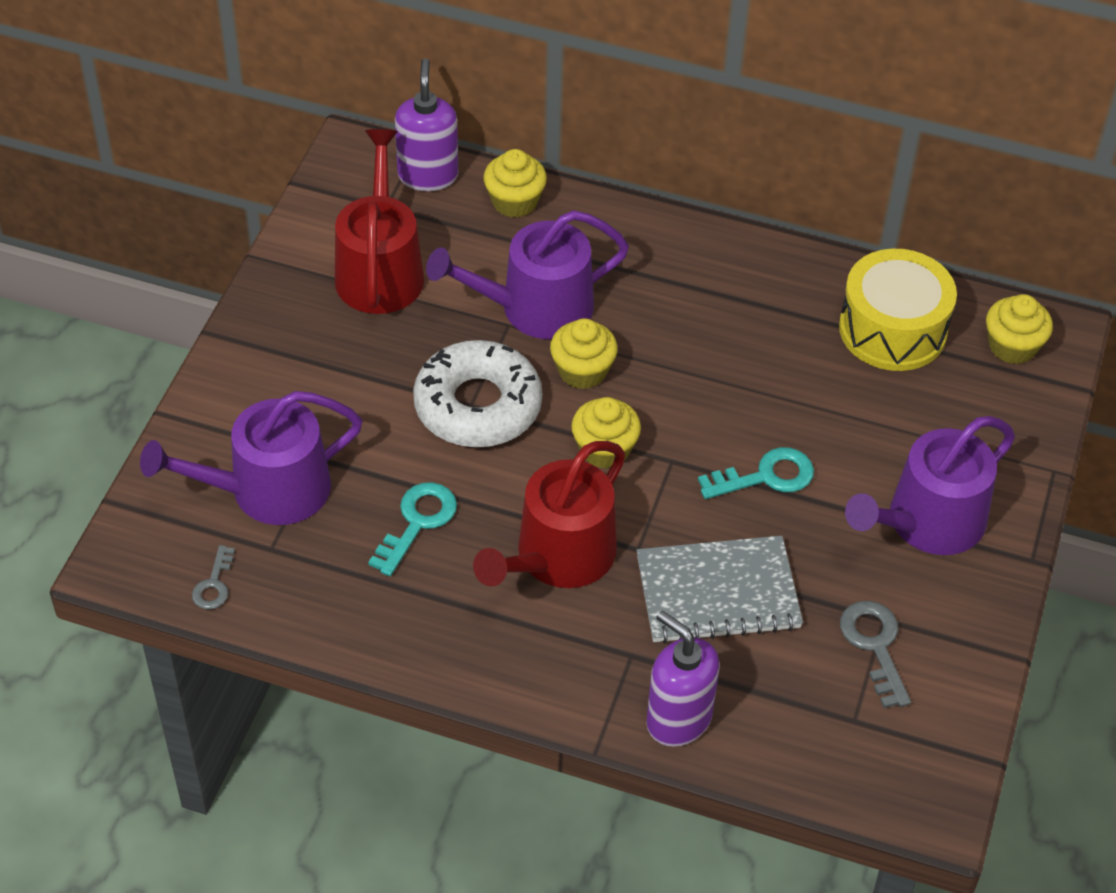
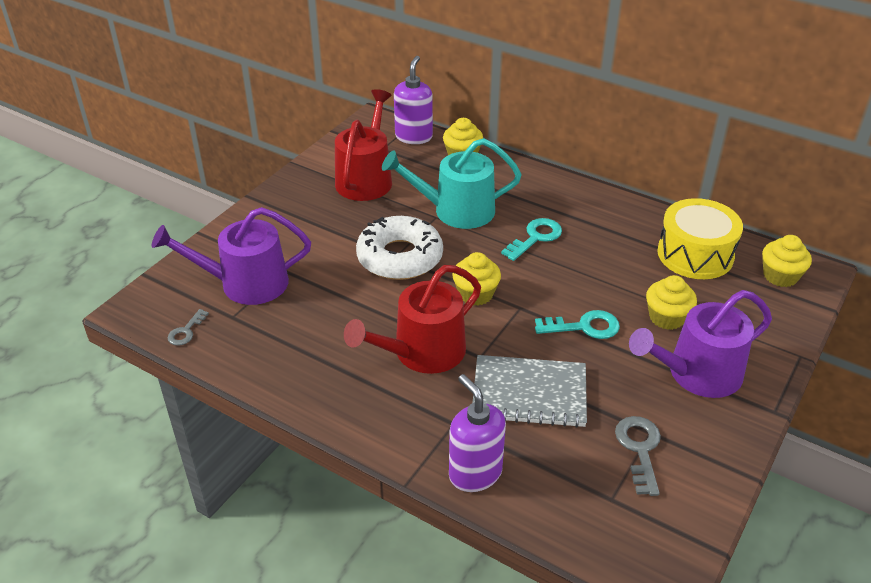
camera: 15 degrees right, 10 degrees down
(417, 523) = (334, 317): turquoise key -> turquoise key (535, 238)
(536, 308) = (456, 211): purple watering can -> turquoise watering can
(582, 371) = (475, 248): yellow cupcake -> yellow cupcake (667, 317)

